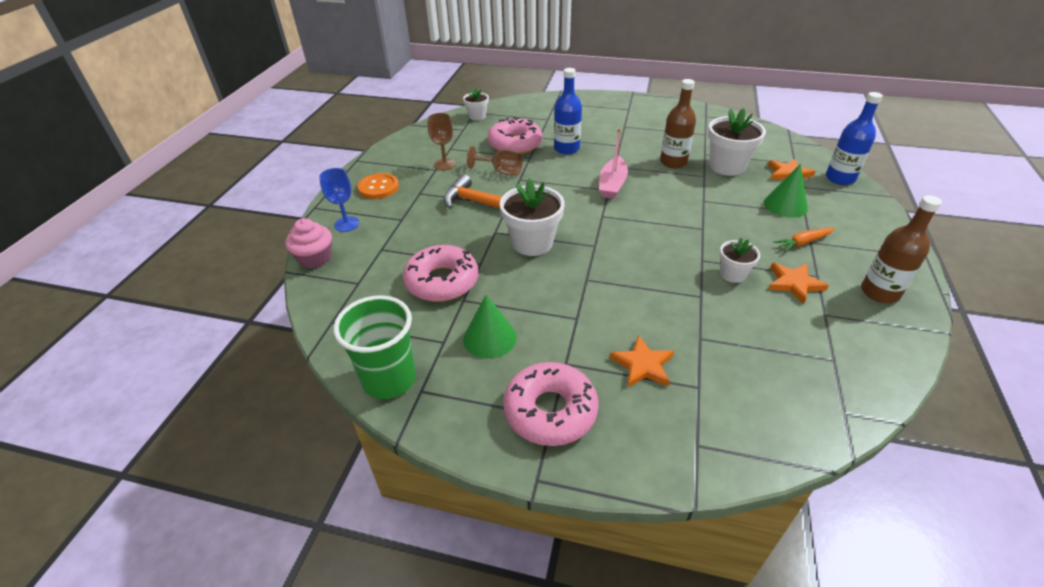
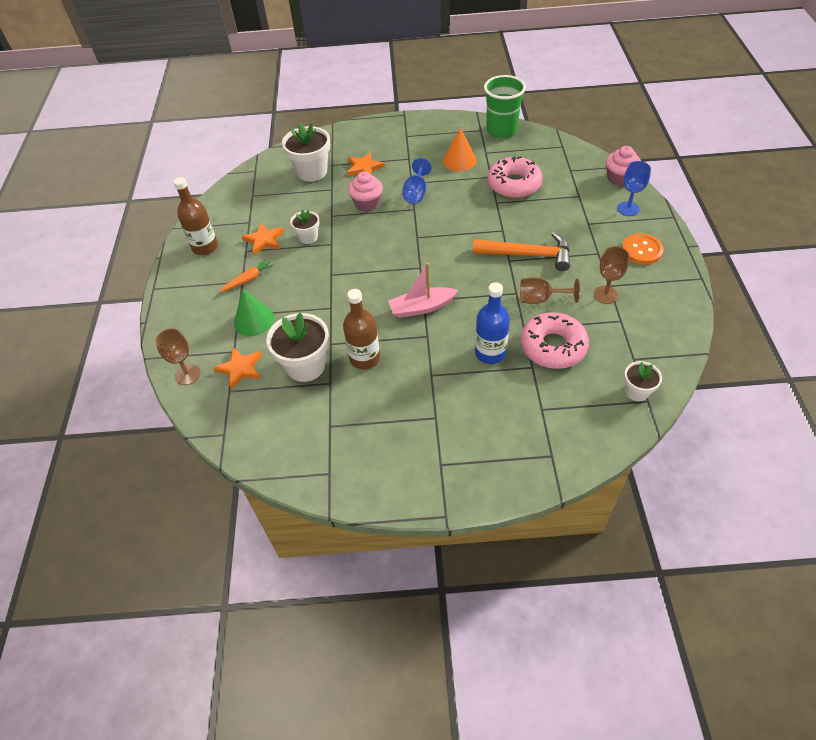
camera: 165 degrees right, 10 degrees up
(490, 338) = (459, 160): green cone -> orange cone
(532, 243) = (467, 228): white flower pot -> white flower pot (312, 172)
(550, 411) = (408, 137): pink donut -> none
(575, 300) = (416, 193): none -> blue goblet
(612, 185) = (421, 308): pink boat -> pink boat turned 105 degrees counterclockwise
(648, 302) = (367, 203): none -> pink cupcake
(840, 178) = (187, 374): blue bottle -> brown goblet

